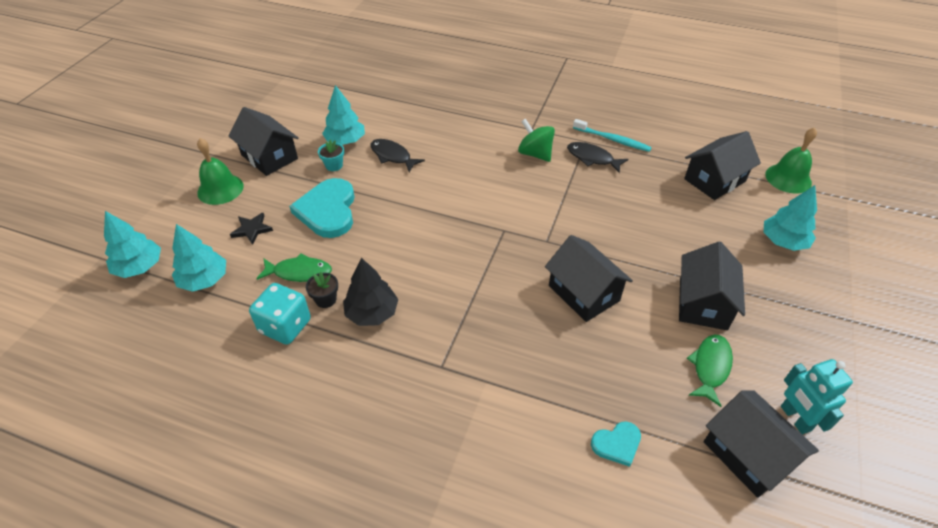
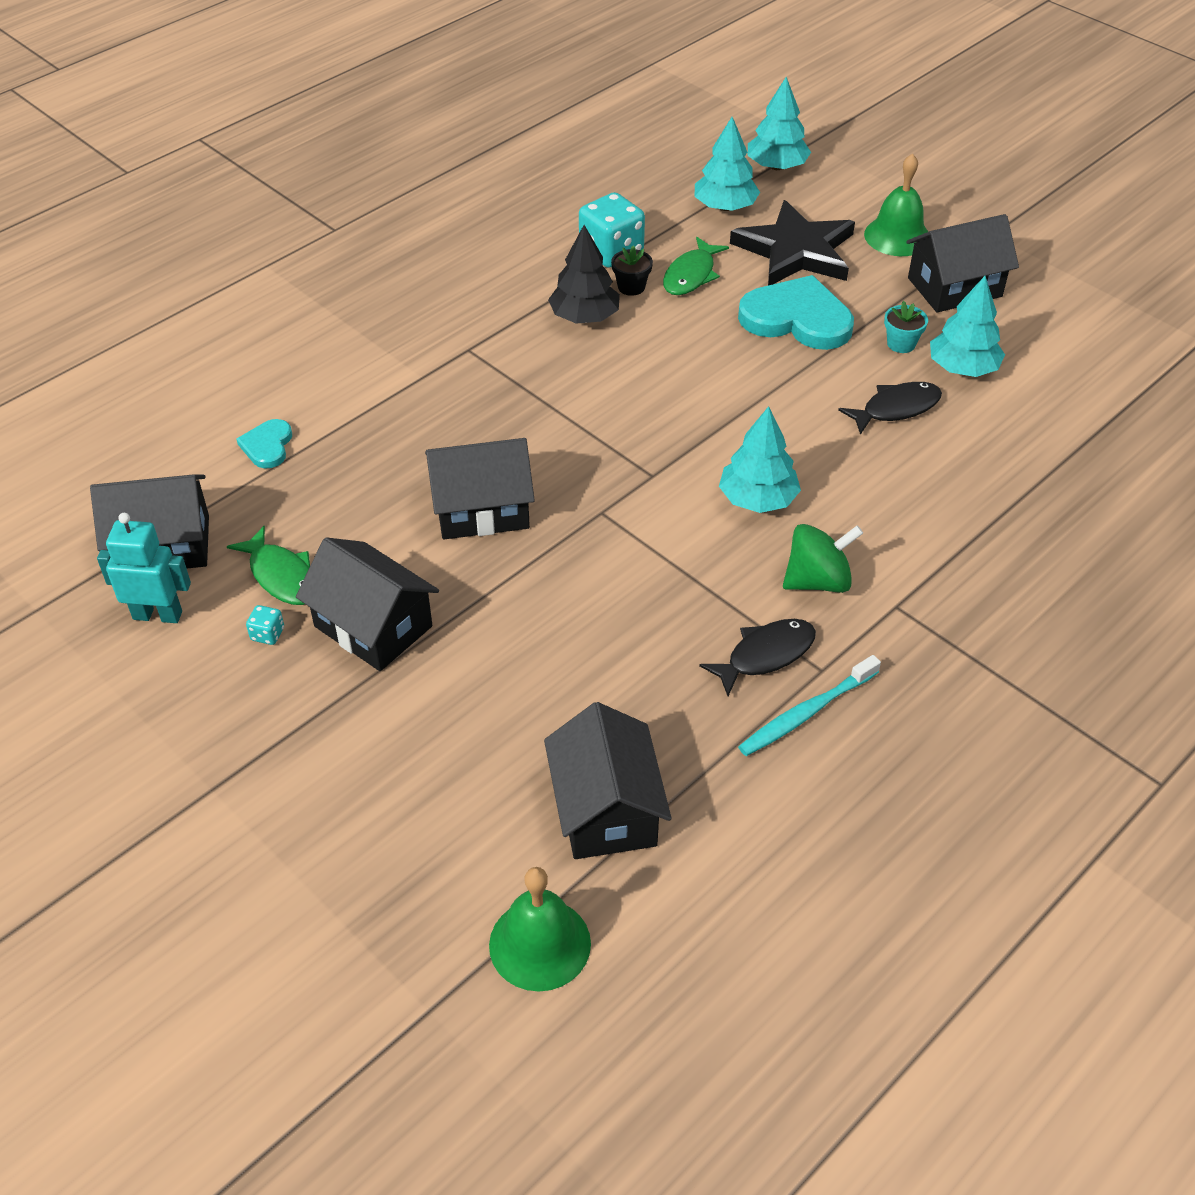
camera: 115 degrees right, 0 degrees up
(252, 229) = (796, 251): black star -> black star, size x2.21
(752, 350) = (267, 634): none -> turquoise dice
(783, 241) = (404, 811): turquoise tree -> turquoise tree (757, 499)

